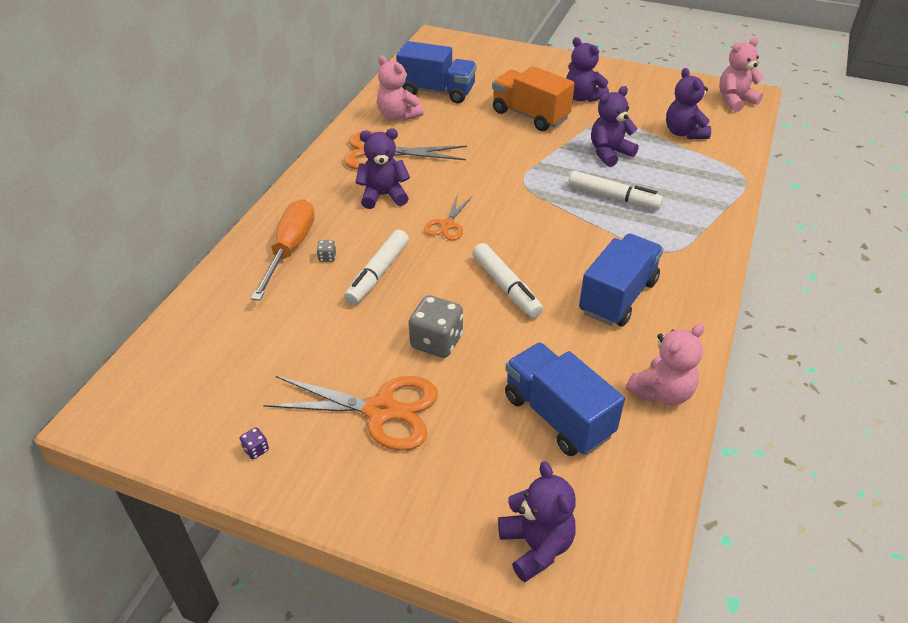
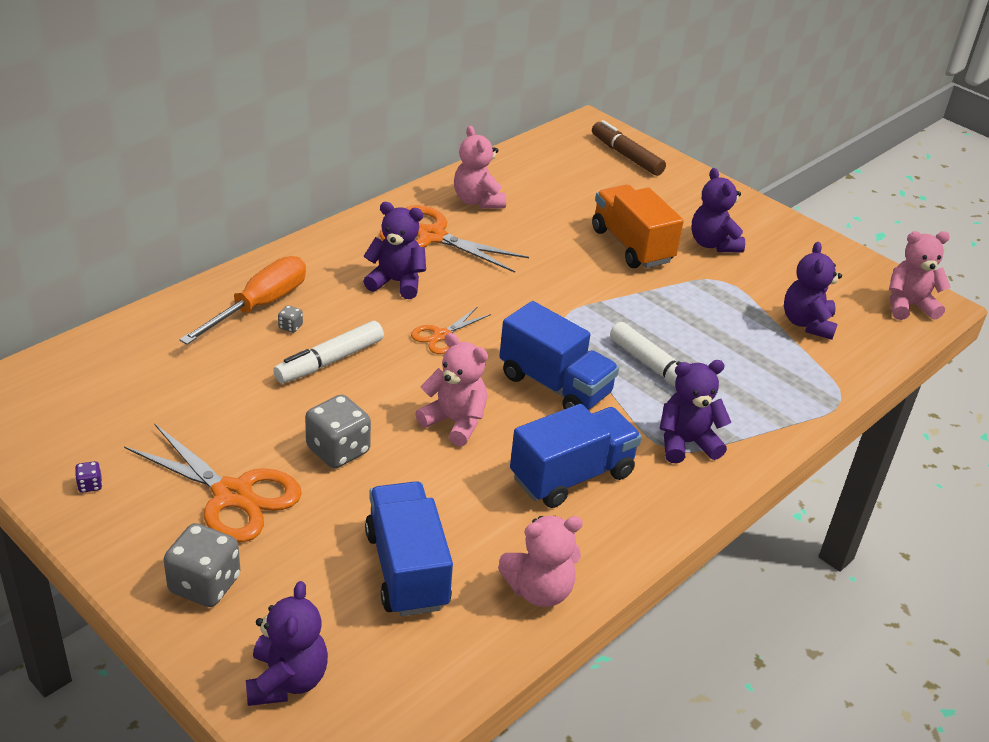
camera: 20 degrees right, 5 degrees down
(413, 494) = (205, 584): none -> grey dice
(437, 91) = (543, 186): blue truck -> blue truck (555, 385)
(478, 53) = (626, 156): none -> brown marker
(506, 287) = (455, 422): white marker -> pink teddy bear
(609, 153) = (693, 318): purple teddy bear -> purple teddy bear (686, 443)

